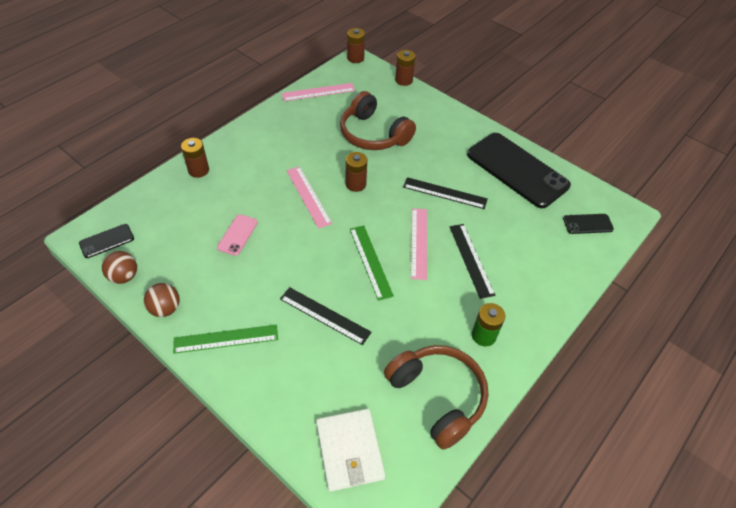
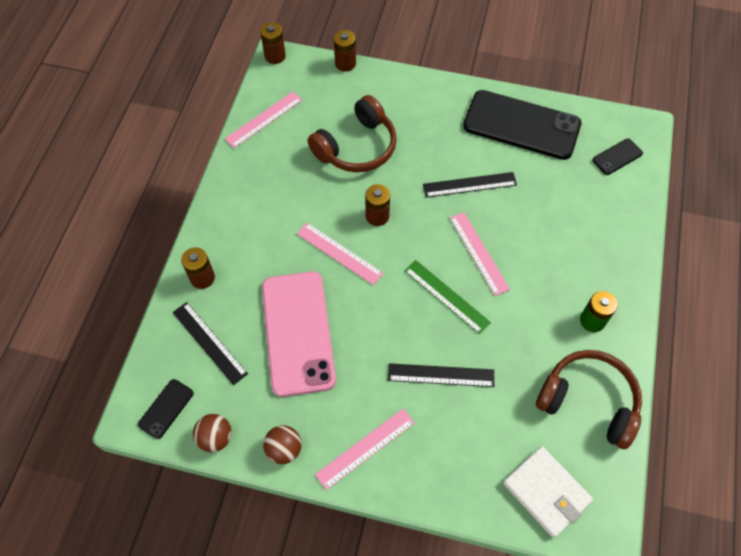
camera: 25 degrees left, 10 degrees up
(226, 338) = (365, 448): green ruler -> pink ruler
(237, 235) = (298, 332): pink phone -> pink phone, size x2.31
(373, 134) = (356, 147): brown headphones -> brown headphones turned 60 degrees counterclockwise
(471, 260) = (536, 247): black ruler -> black ruler (209, 342)

